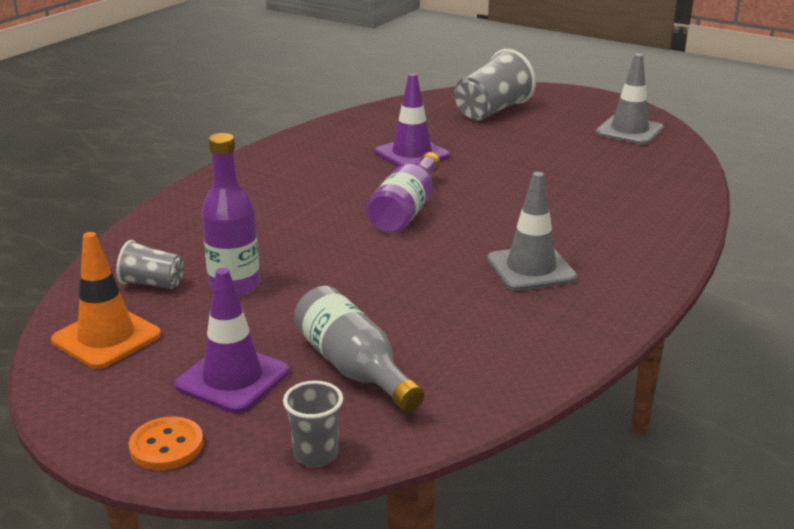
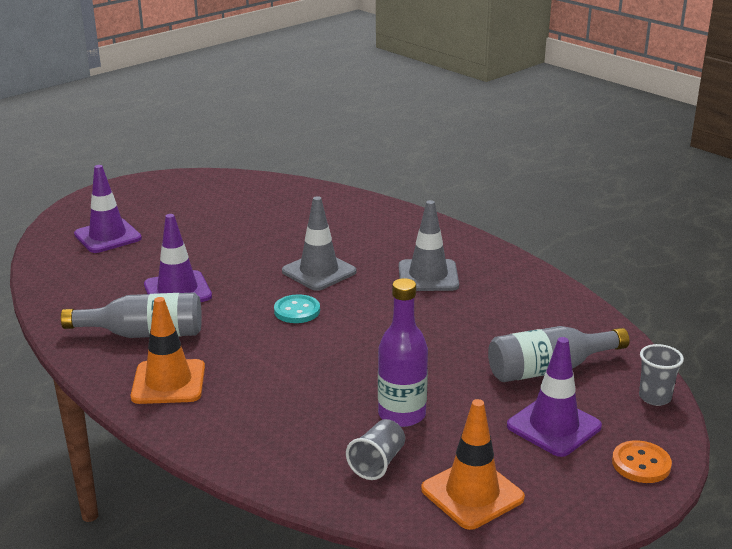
camera: 75 degrees left, 0 degrees up
(258, 177) = (168, 382): none -> orange traffic cone
(331, 155) = (144, 334): none -> grey bottle
(406, 210) = (297, 311): purple bottle -> turquoise button
(492, 111) = (108, 236): grey cup -> purple traffic cone
(629, 131) = (208, 190): grey traffic cone -> grey traffic cone (319, 271)

